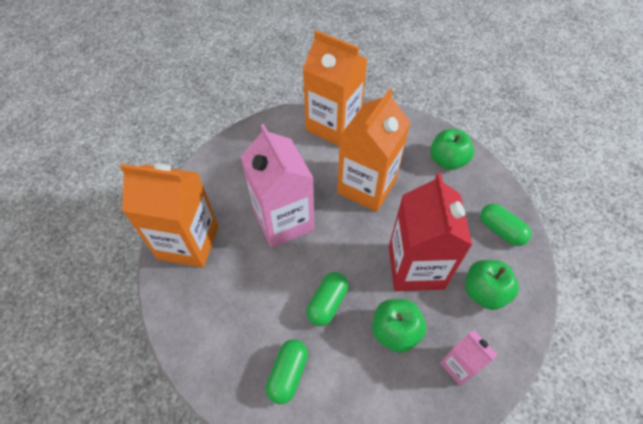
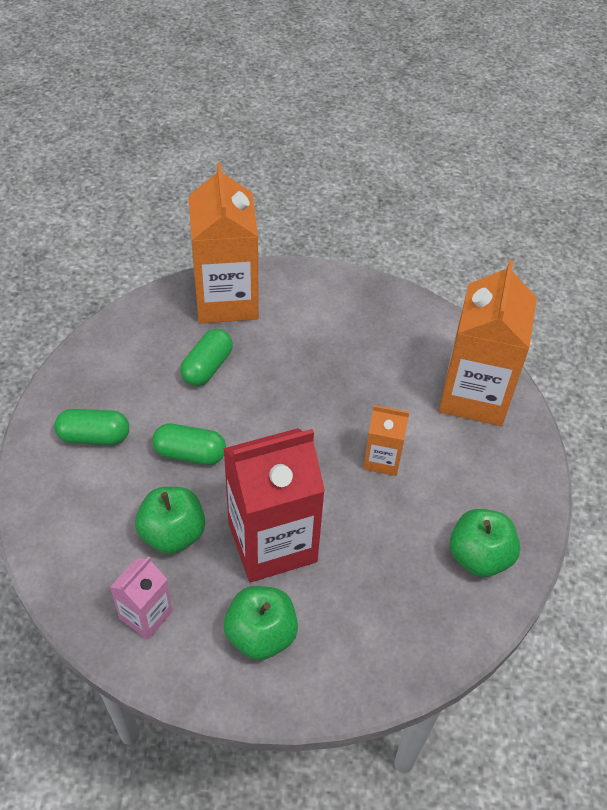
camera: 70 degrees right, 5 degrees down
(283, 221) = (290, 380): pink carton -> none
(366, 186) = (382, 459): orange carton -> orange carton, size x0.50
(501, 230) = (375, 648): green capsule -> green capsule (207, 367)

